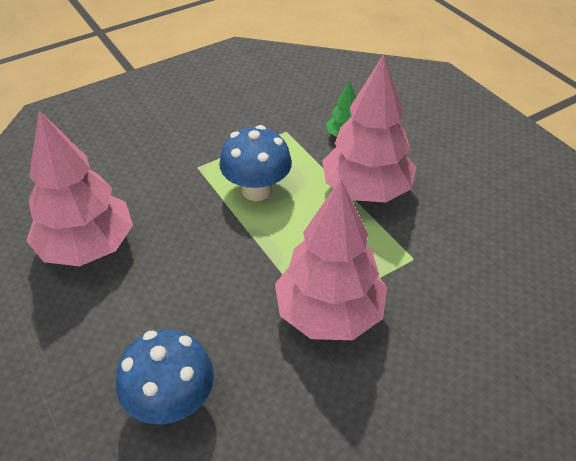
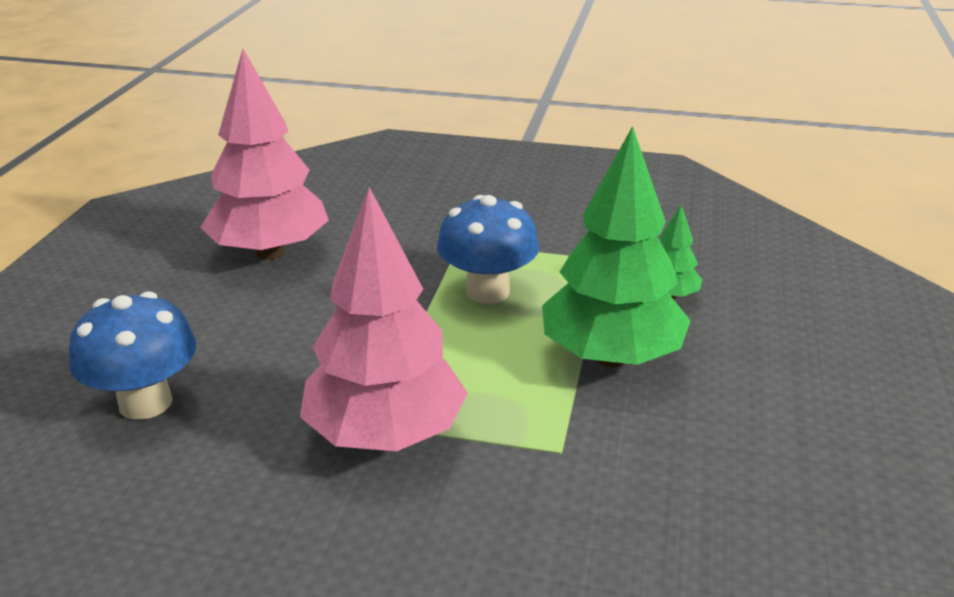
camera: 45 degrees right, 15 degrees down
(366, 190) = (610, 357): pink tree -> green tree

